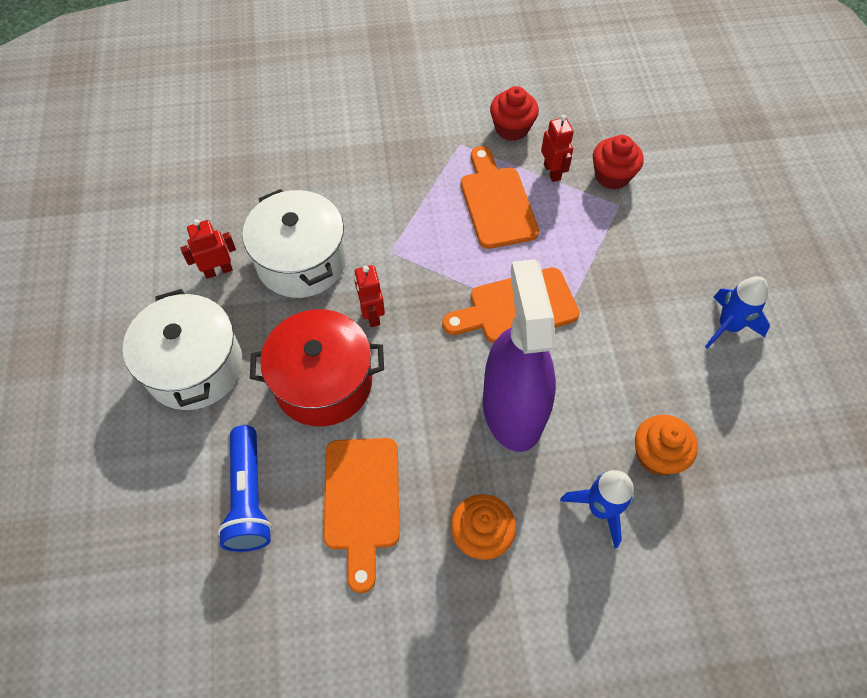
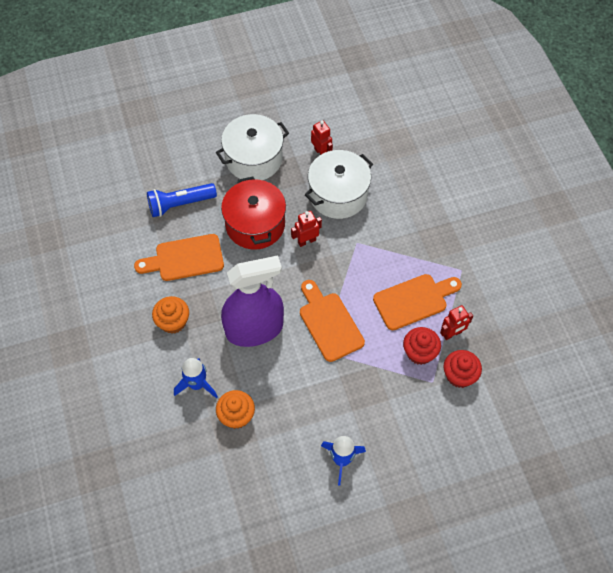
camera: 80 degrees right, 0 degrees up
(511, 128) = (487, 302): red cupcake -> red cupcake (419, 352)

